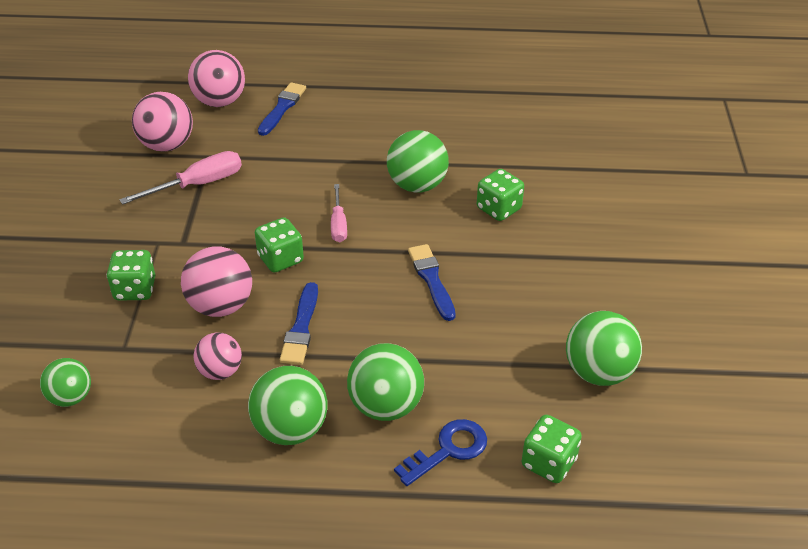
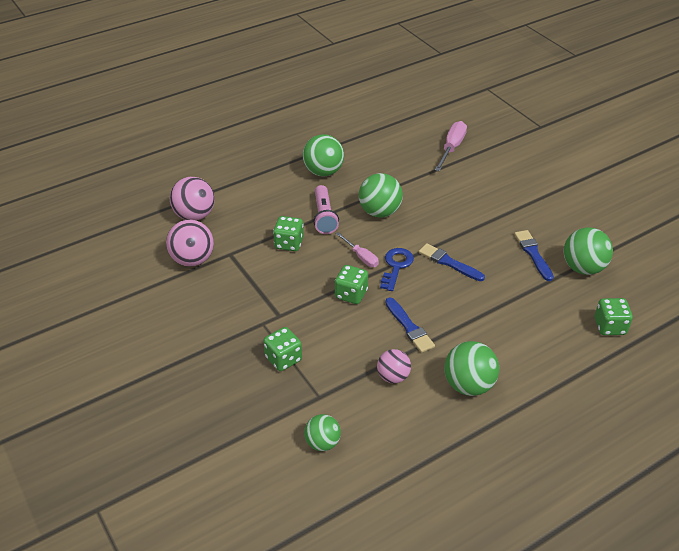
camera: 35 degrees left, 0 degrees up
(198, 184) = (245, 275): pink screwdriver -> pink screwdriver (451, 148)
(220, 306) = (348, 340): pink ball -> none
(282, 108) = (241, 201): blue brush -> blue brush (533, 254)
(349, 162) = (324, 217): none -> pink flashlight
(386, 406) = (502, 344): green ball -> green ball (323, 172)
(448, 450) = (558, 348): blue key -> blue key (396, 266)
(498, 209) = (439, 204): green dice -> green dice (289, 243)

